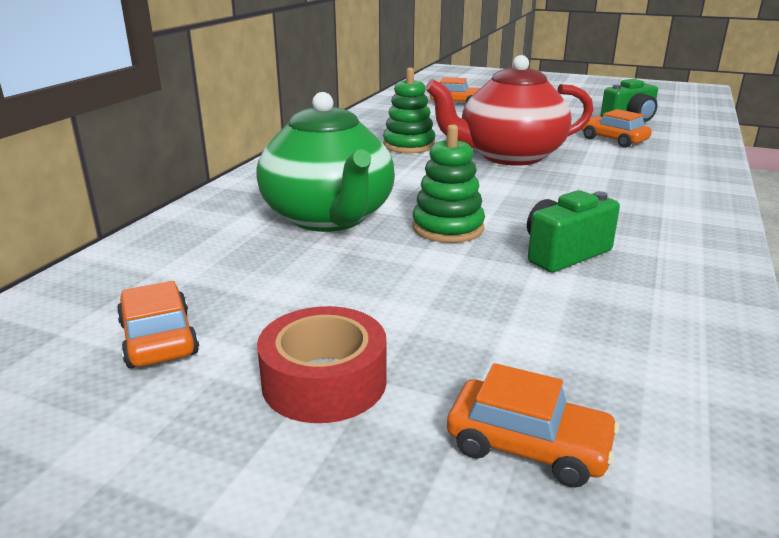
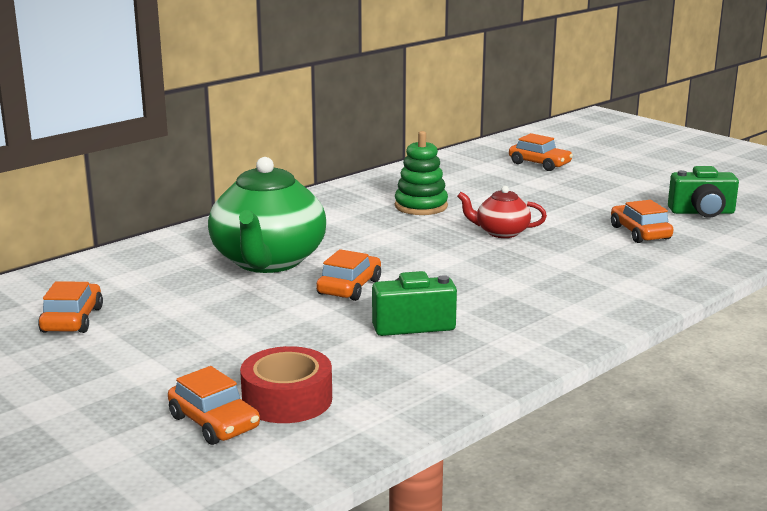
camera: 25 degrees right, 5 degrees down
(324, 381) = (141, 364): red tape -> red tape (287, 399)
(448, 228) = (349, 287): green stacking toy -> orange car
(509, 156) = (501, 232): red teapot -> red teapot, size x0.49

